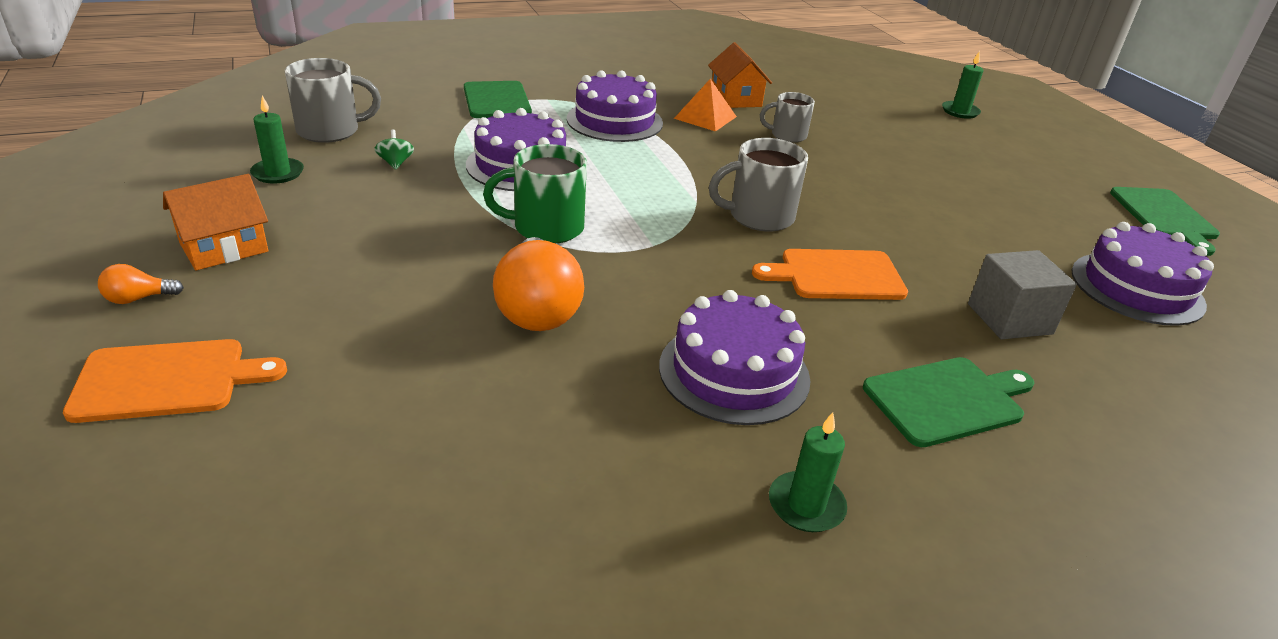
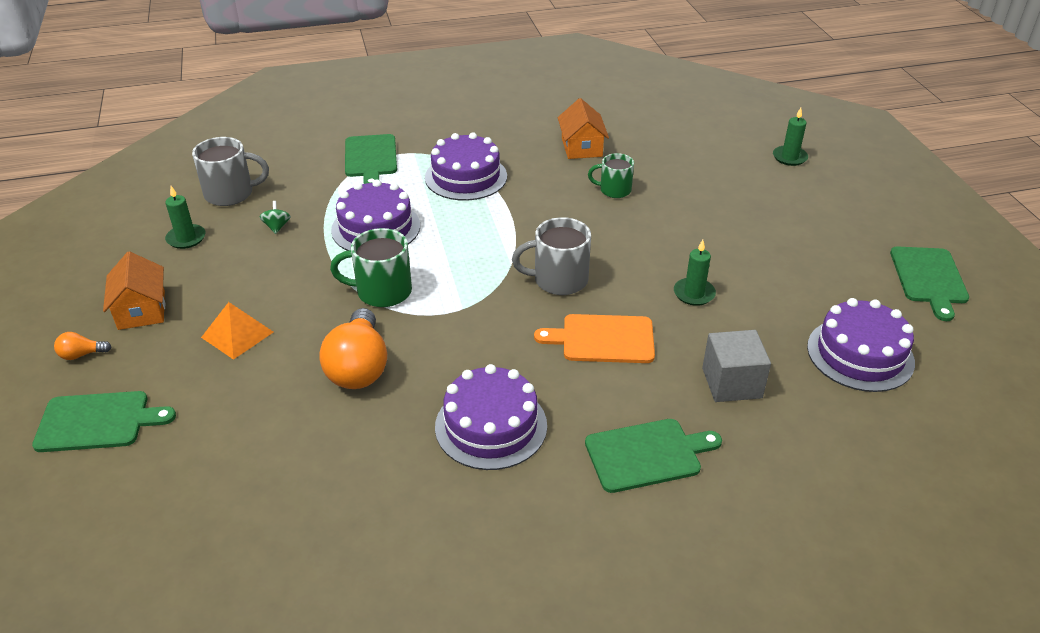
camera: 10 degrees right, 5 degrees up
(167, 380) = (98, 422): orange cutting board -> green cutting board
(224, 247) = (141, 310): orange house -> orange house turned 75 degrees counterclockwise
(705, 117) = (547, 170): orange pyramid -> orange pyramid (237, 334)
(787, 135) = (614, 190): grey mug -> green mug
(806, 505) = (508, 533): green candle -> green candle (694, 293)

